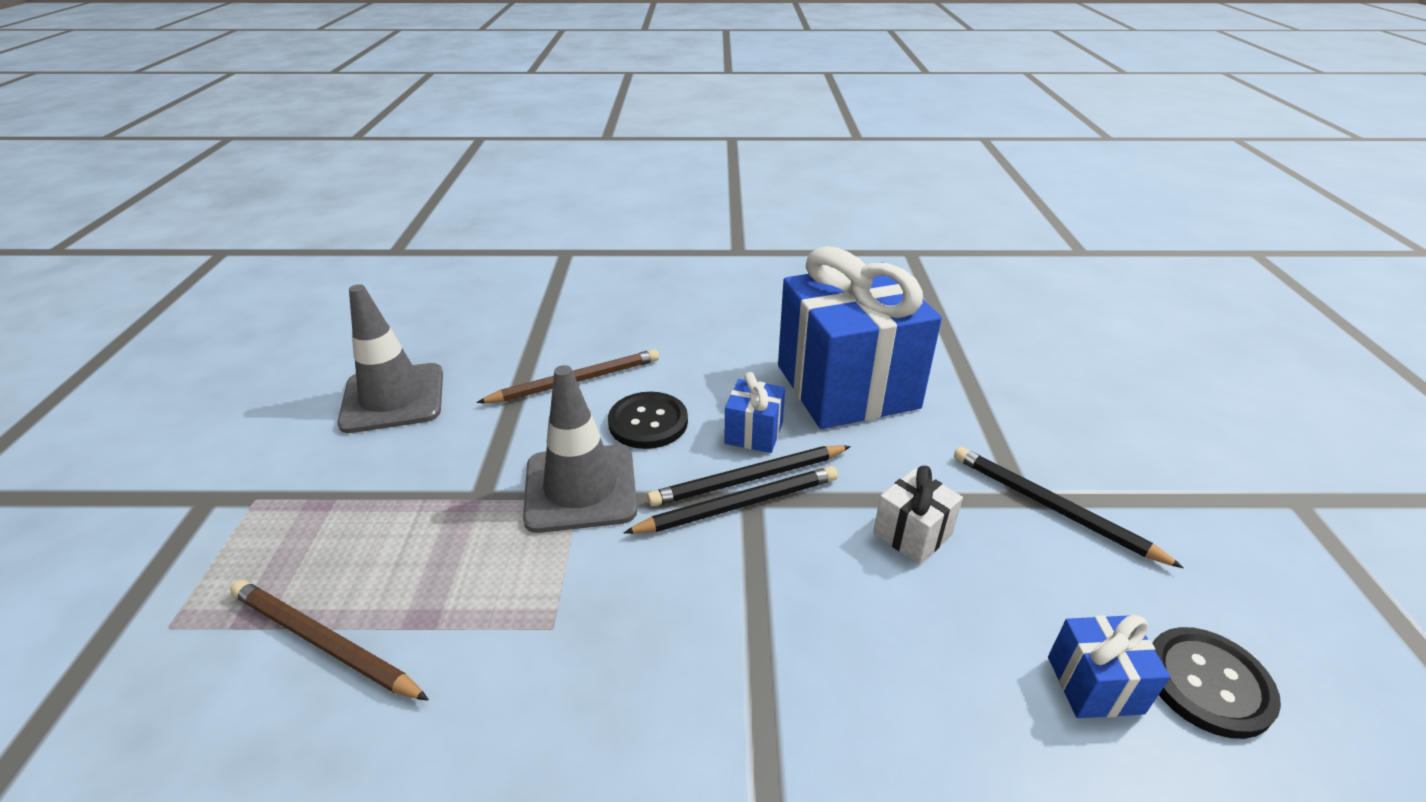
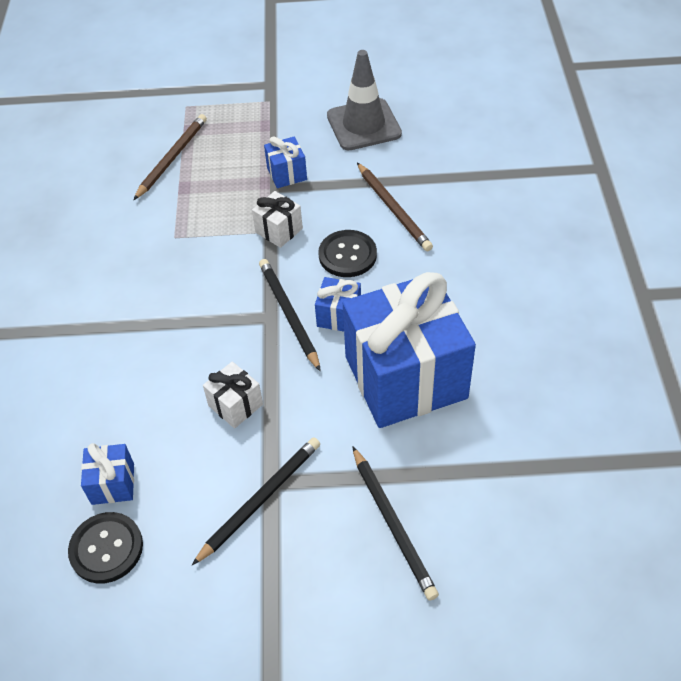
camera: 90 degrees right, 15 degrees up
(457, 478) = (287, 174): none -> blue gift
(580, 488) = (279, 230): grey traffic cone -> white gift
(738, 505) = (264, 310): black pencil -> black pencil (393, 524)

